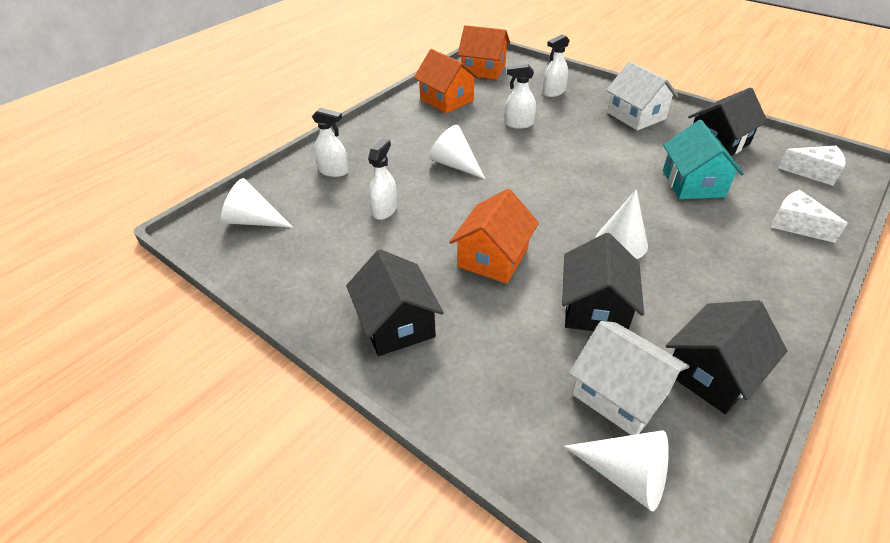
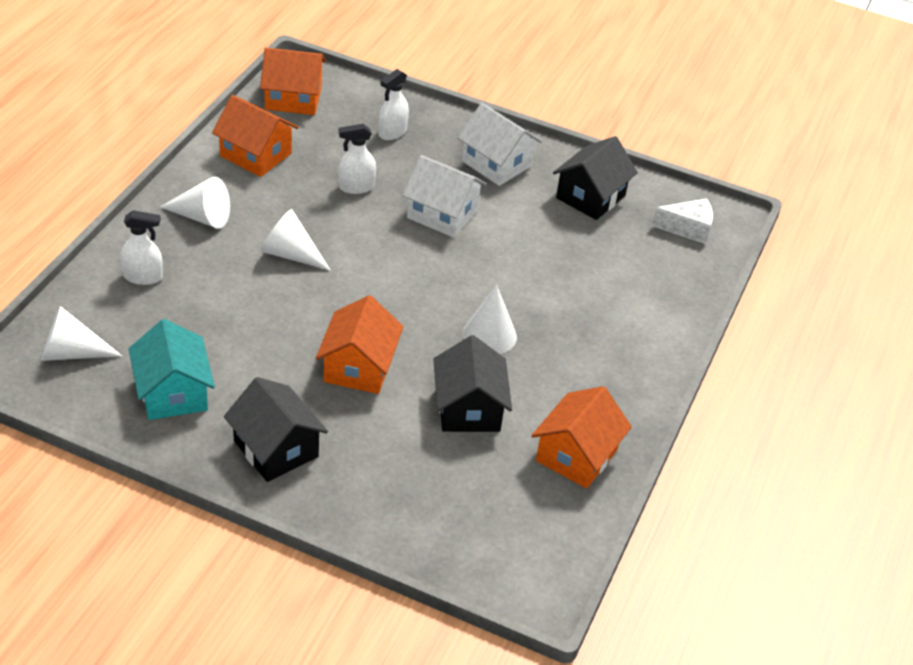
camera: 20 degrees left, 0 degrees up
(385, 210) = (223, 323): white spray bottle -> none
(620, 394) = (497, 484): white house -> white house (442, 214)
(626, 475) = (506, 547): white cone -> white cone (202, 217)
(693, 183) = (562, 255): turquoise house -> turquoise house (173, 392)
(712, 373) = (576, 455): black house -> orange house
(796, 225) = (663, 296): white cheese -> none

